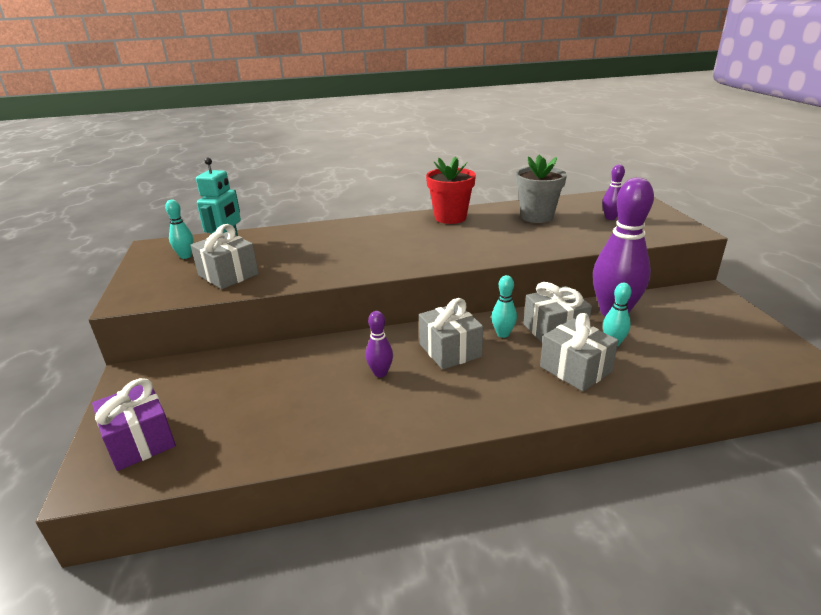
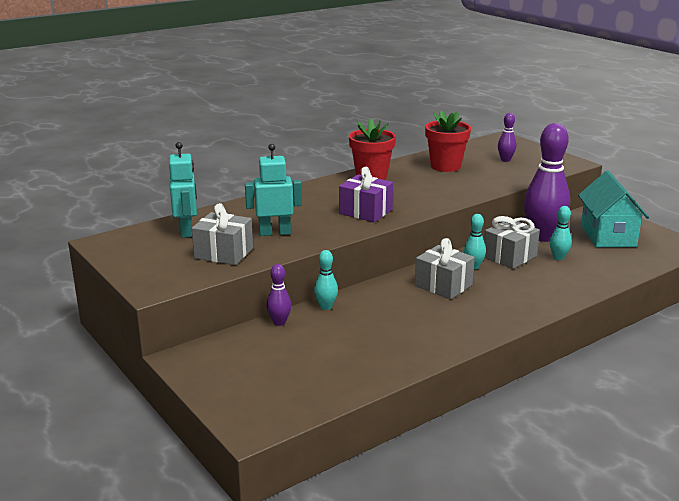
camera: 25 degrees left, 5 degrees down
(140, 441) = (258, 396): purple gift -> purple gift (365, 212)
(185, 256) = (154, 245): turquoise bowling pin -> turquoise bowling pin (326, 307)
(296, 261) = (274, 233): none -> turquoise robot
(380, 373) = (404, 311): purple bowling pin -> purple bowling pin (279, 322)
(537, 217) = (445, 166): grey flower pot -> red flower pot
(575, 369) = (546, 279): grey gift -> none
(698, 326) = (607, 236): none -> turquoise house

